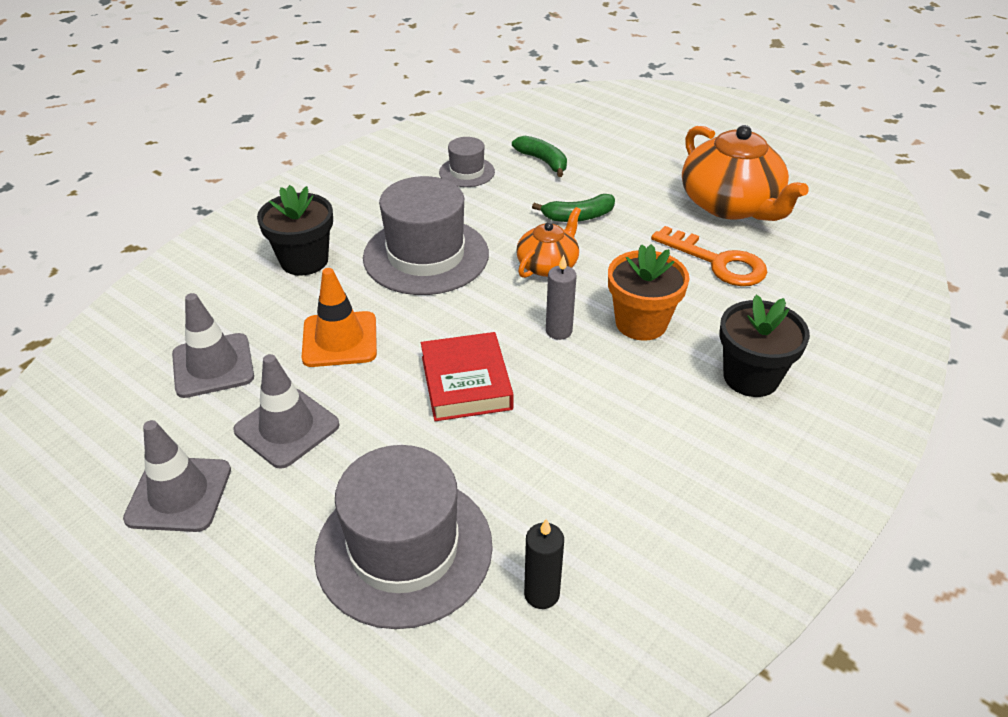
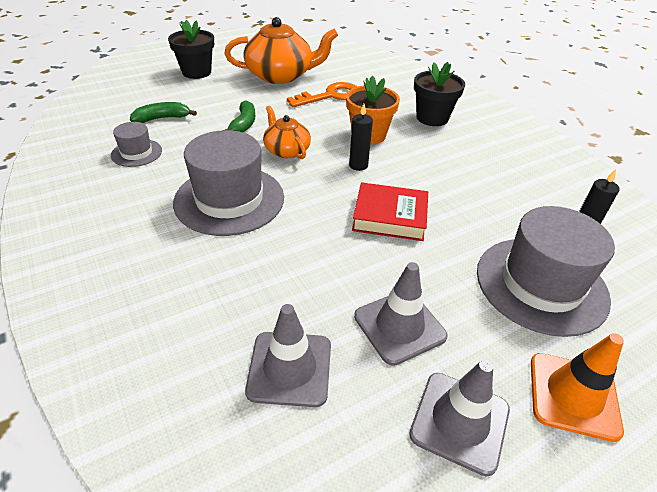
camera: 70 degrees left, 0 degrees up
(304, 261) = (174, 271): black flower pot -> black flower pot (196, 72)
(340, 339) = (304, 271): orange traffic cone -> orange traffic cone (573, 395)
(559, 331) = (358, 165): grey candle -> black candle

